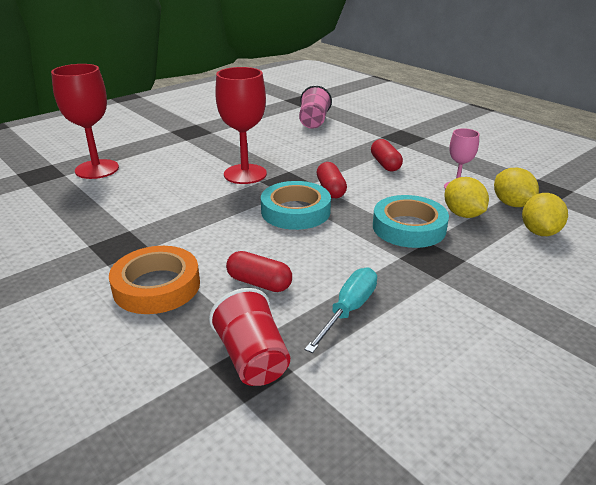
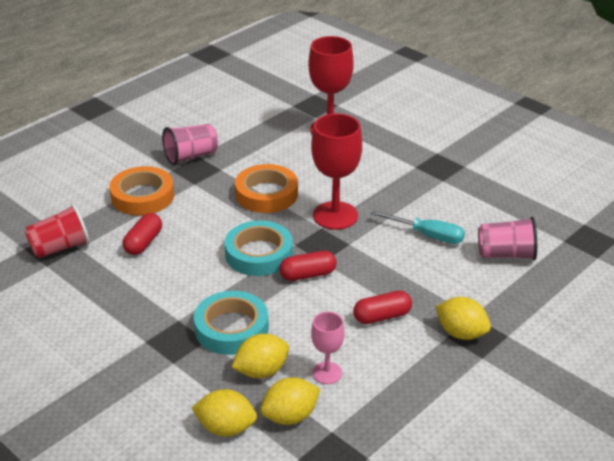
camera: 85 degrees right, 5 degrees up
(86, 250) = (191, 156): none -> pink cup
(194, 204) = (266, 194): none -> orange tape
(348, 310) = (105, 289): turquoise screwdriver -> turquoise screwdriver (428, 235)
(401, 141) = (461, 333): none -> yellow lemon

